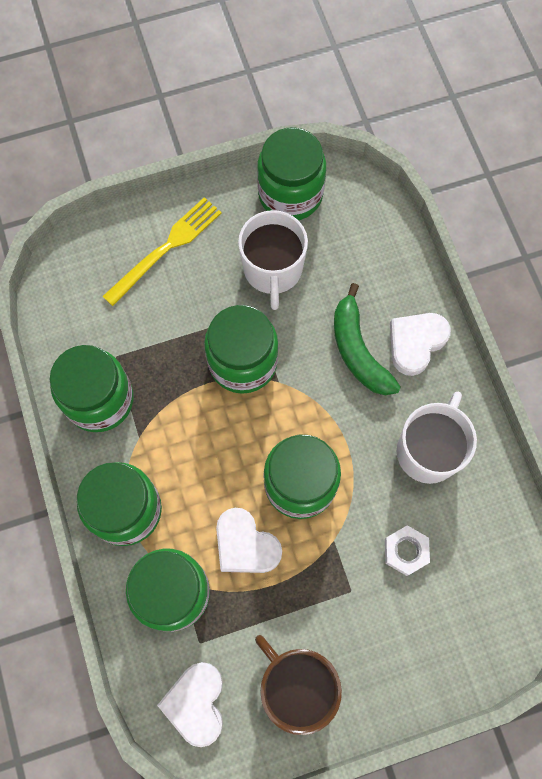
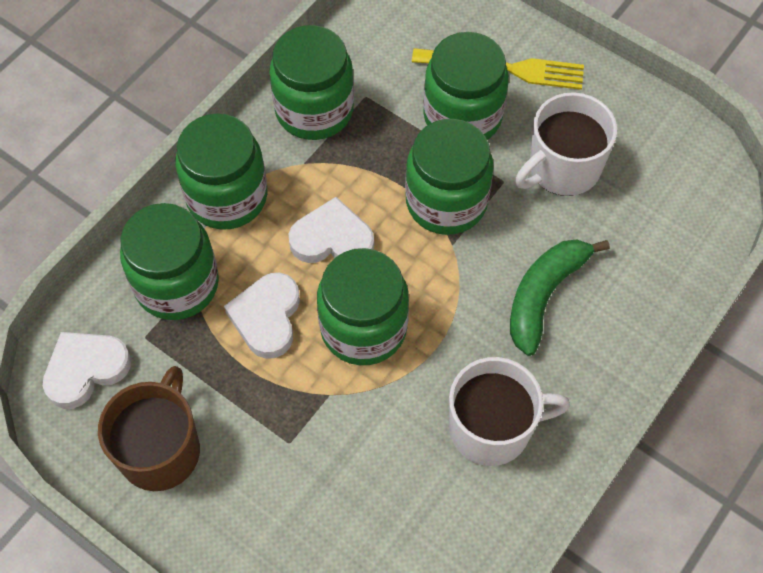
camera: 55 degrees right, 10 degrees down
(290, 194) = (655, 134): green jar -> green jar (462, 116)
(405, 551) = (368, 470): white nut -> none
(416, 343) = (598, 345): white heart -> white heart (332, 239)

